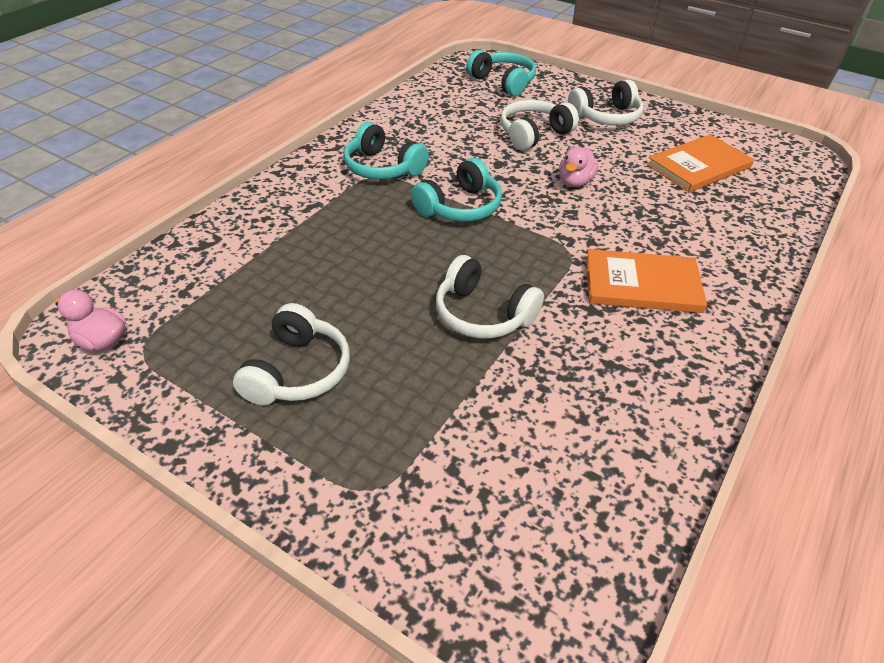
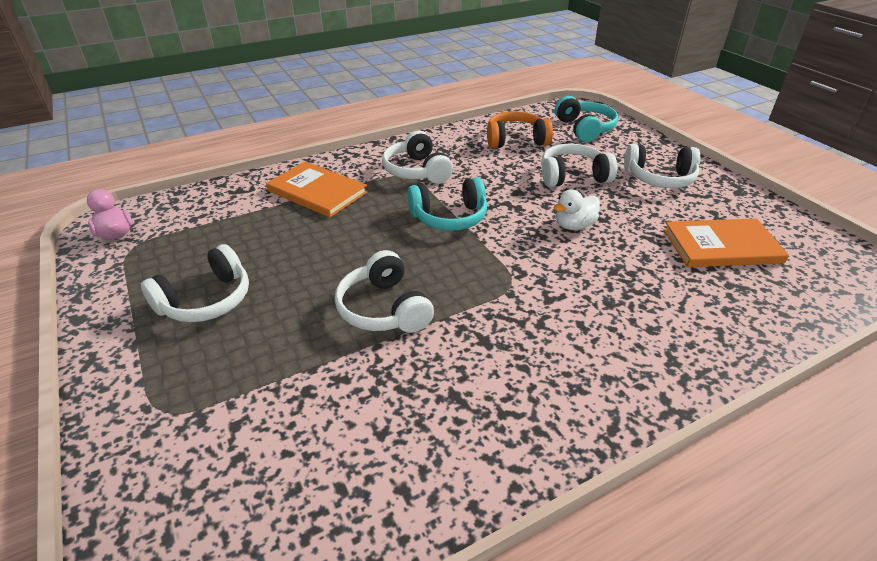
camera: 30 degrees right, 5 degrees down
(382, 168) = (417, 171): turquoise headphones -> white headphones
(450, 109) = (515, 140): none -> orange headphones
(575, 182) = (574, 225): pink duck -> white duck
(642, 284) = (555, 335): orange book -> orange book (317, 191)

